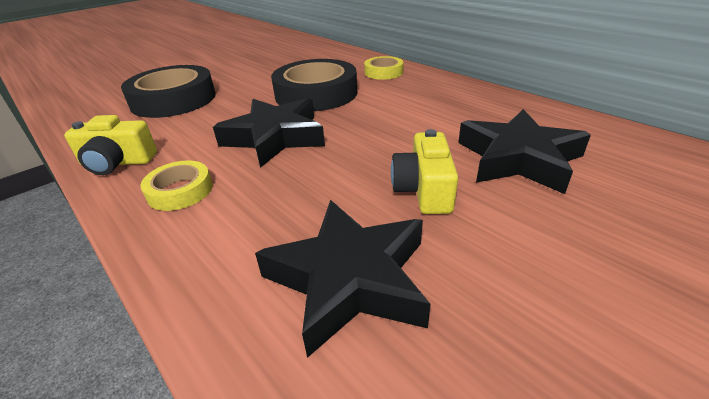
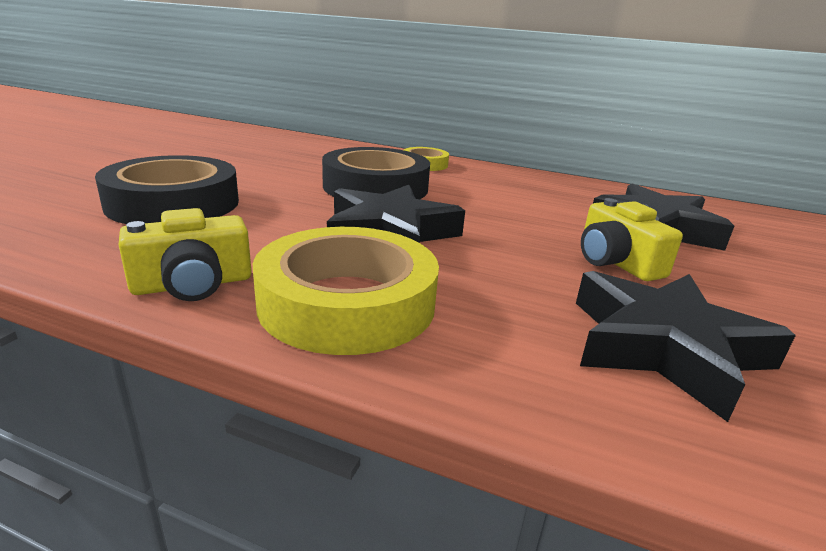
camera: 30 degrees left, 10 degrees down
(180, 191) = (347, 302): yellow tape -> yellow tape, size x1.93

